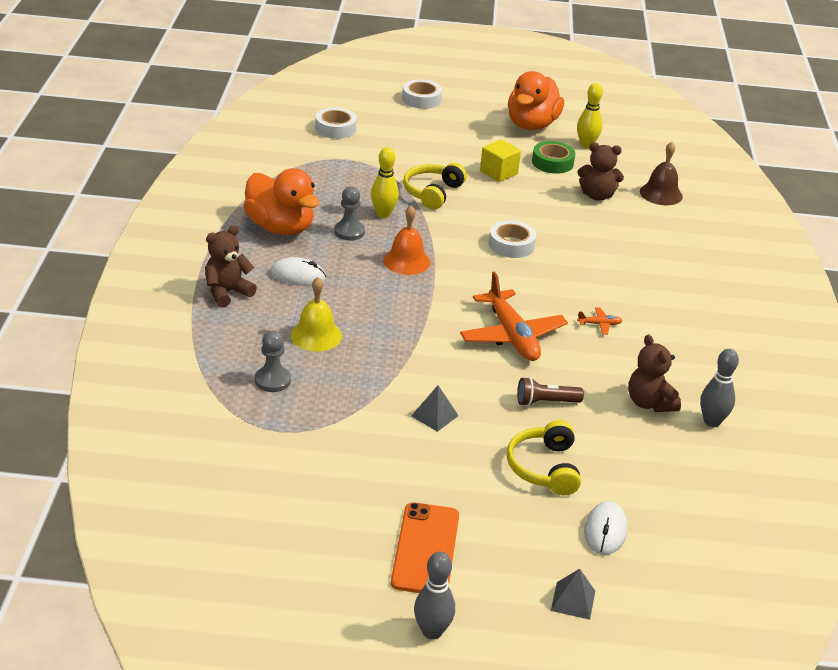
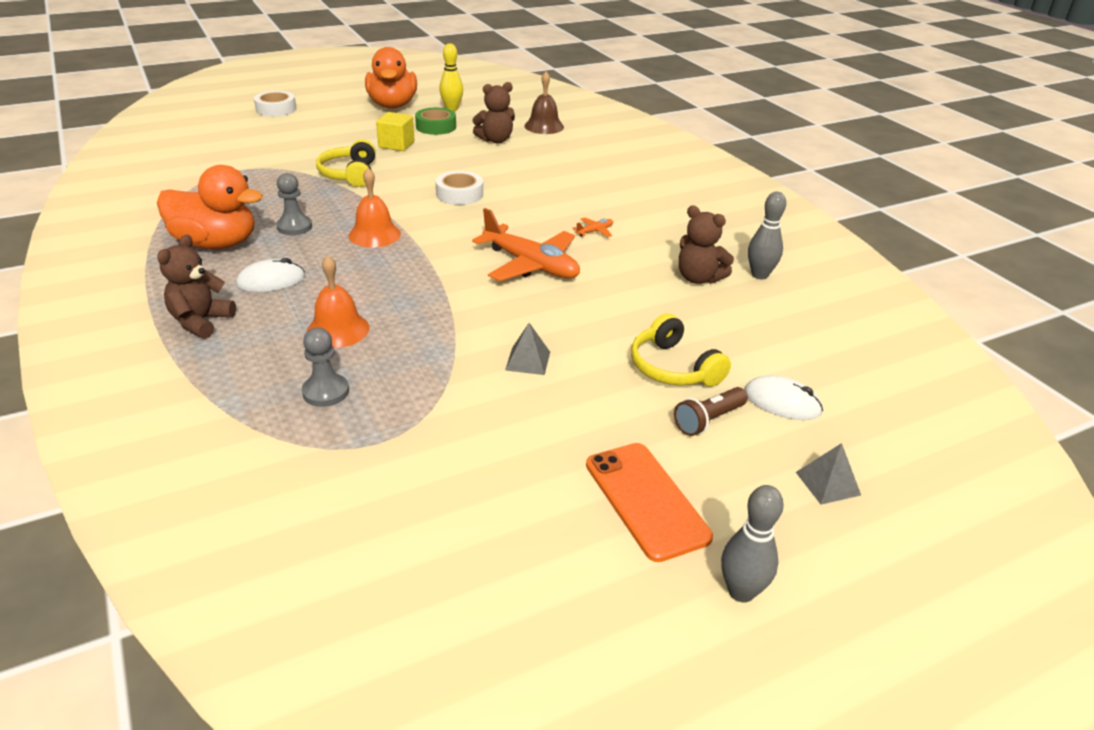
camera: 30 degrees left, 0 degrees up
(316, 335) = (338, 330): yellow bell -> orange bell
(335, 128) = (209, 148): white tape -> none
(383, 214) = (317, 203): yellow bowling pin -> none
(546, 402) = (615, 309): brown flashlight -> brown flashlight (708, 420)
(605, 531) = (782, 402): white mouse -> white mouse turned 45 degrees counterclockwise

